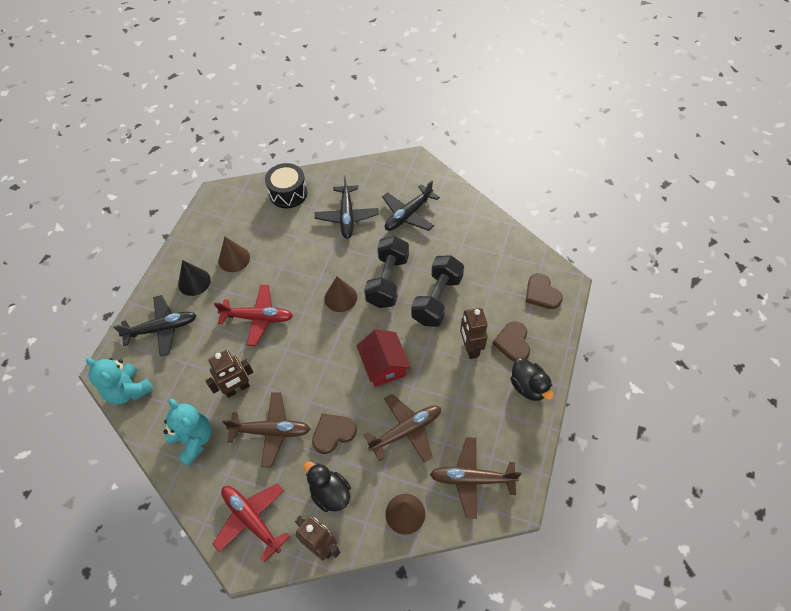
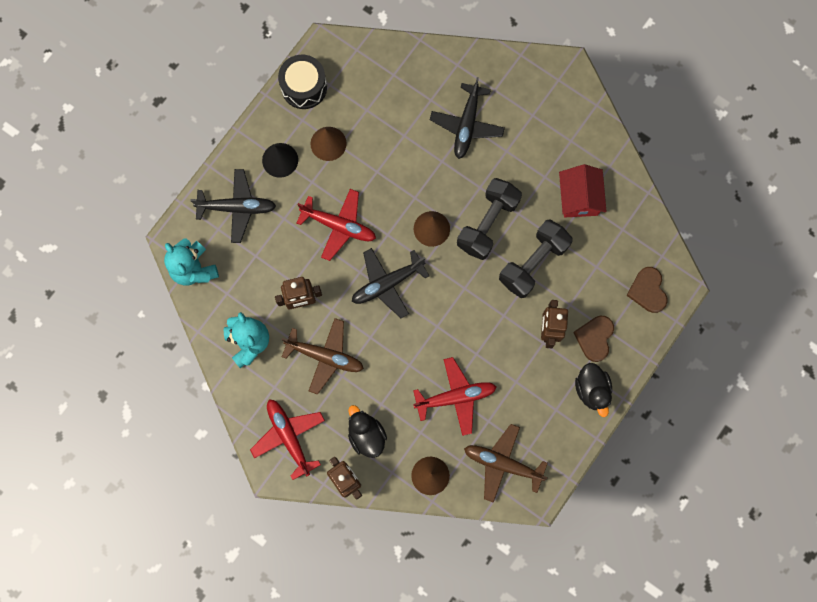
camera: 15 degrees right, 20 degrees up
(288, 193) = (408, 71): black drum -> black drum (304, 87)
(333, 433) = (384, 377): brown heart -> none
(384, 365) = (454, 321): red house -> red house (579, 198)
(406, 430) = (455, 397): brown plane -> red plane
(408, 214) = (537, 144): black plane -> black plane (387, 284)

